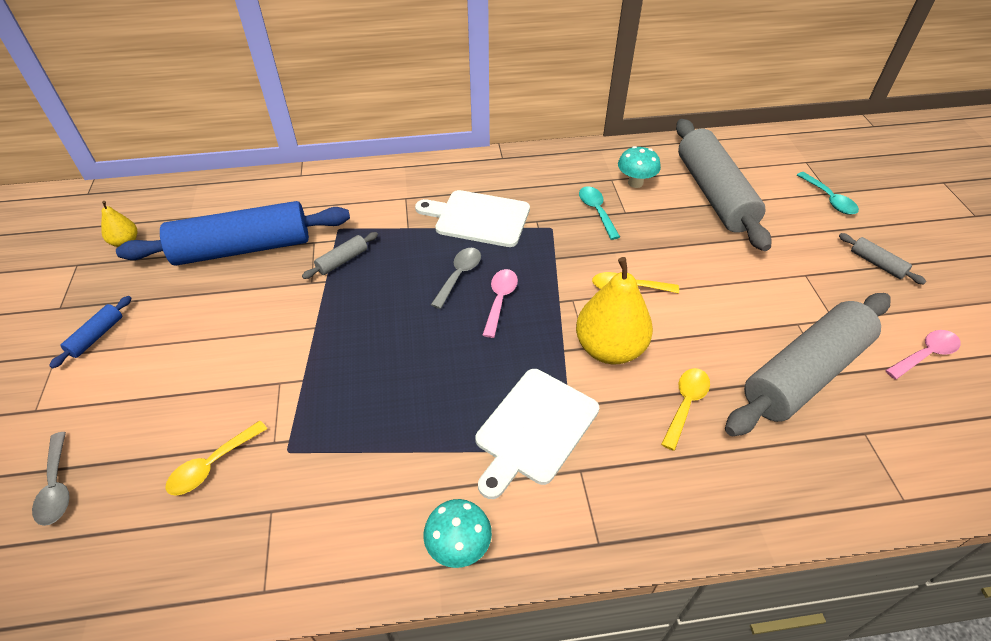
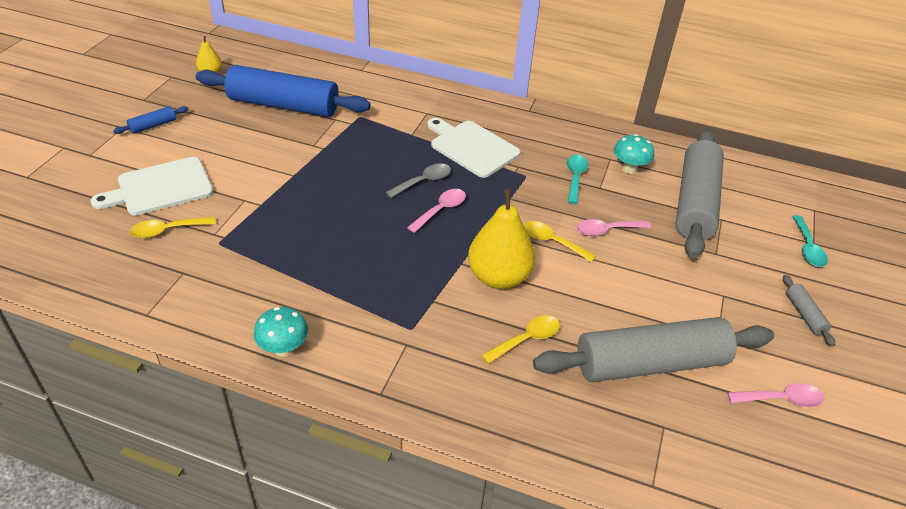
camera: 25 degrees right, 5 degrees down
(57, 487) = (73, 203): grey spoon -> none
(342, 261) = (346, 139): grey rolling pin -> none
(534, 429) = (395, 304): white cutting board -> white cutting board (160, 187)
(665, 254) = (606, 230): none -> pink spoon

